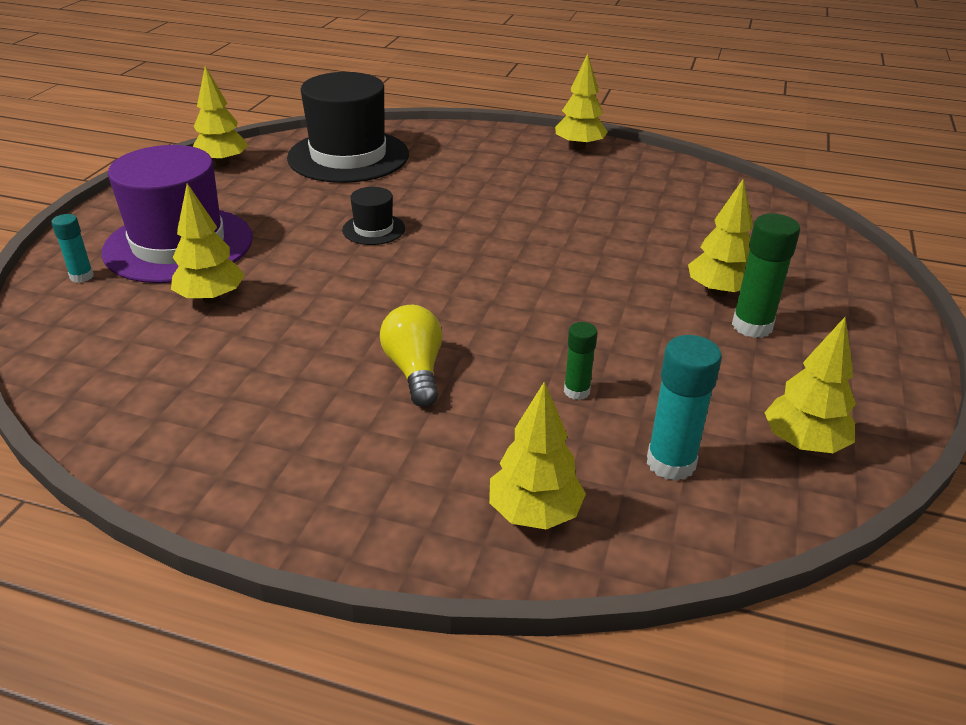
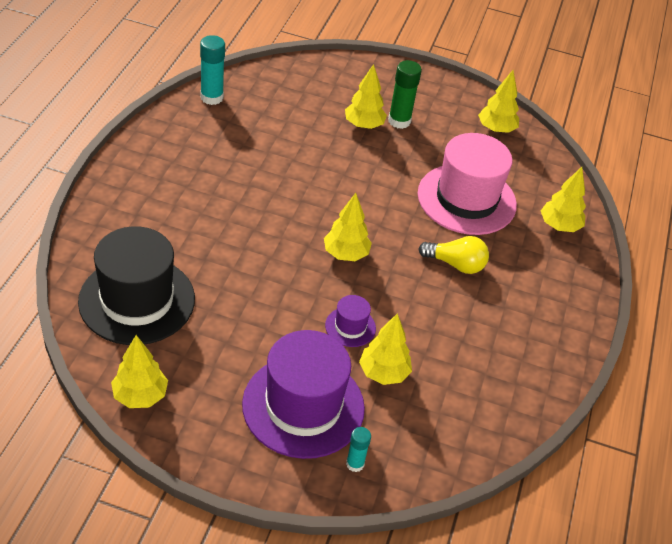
camera: 95 degrees left, 10 degrees up
(295, 276) = (350, 327): none -> purple hat
(373, 229) = (280, 282): black hat -> none
(415, 370) = (456, 264): yellow light bulb -> yellow light bulb turned 150 degrees counterclockwise
(576, 391) = (466, 199): green glue stick -> pink hat
(579, 147) = (140, 151): yellow tree -> yellow tree (345, 254)
(671, 463) = (517, 175): turquoise glue stick -> turquoise glue stick (212, 97)

